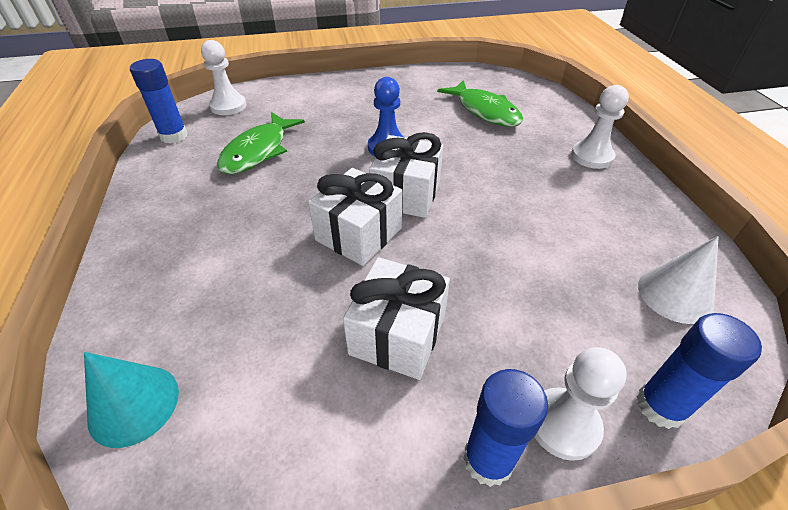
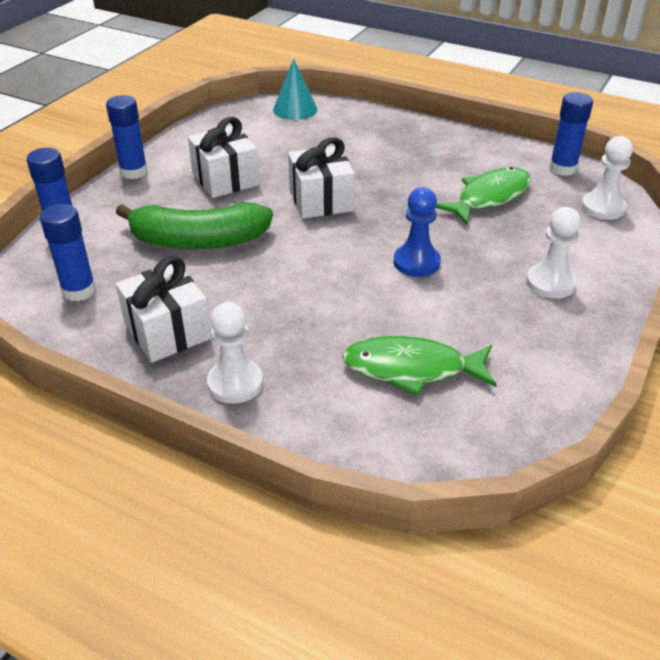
camera: 130 degrees right, 5 degrees down
(258, 151) = (489, 197): green fish -> green fish turned 75 degrees clockwise
(406, 194) = (336, 239): white gift -> white gift (167, 331)
(515, 271) = (198, 241): none -> green banana
(563, 424) = (109, 198): white pawn -> white pawn (550, 283)
(675, 295) = (79, 290): white cone -> blue glue stick

